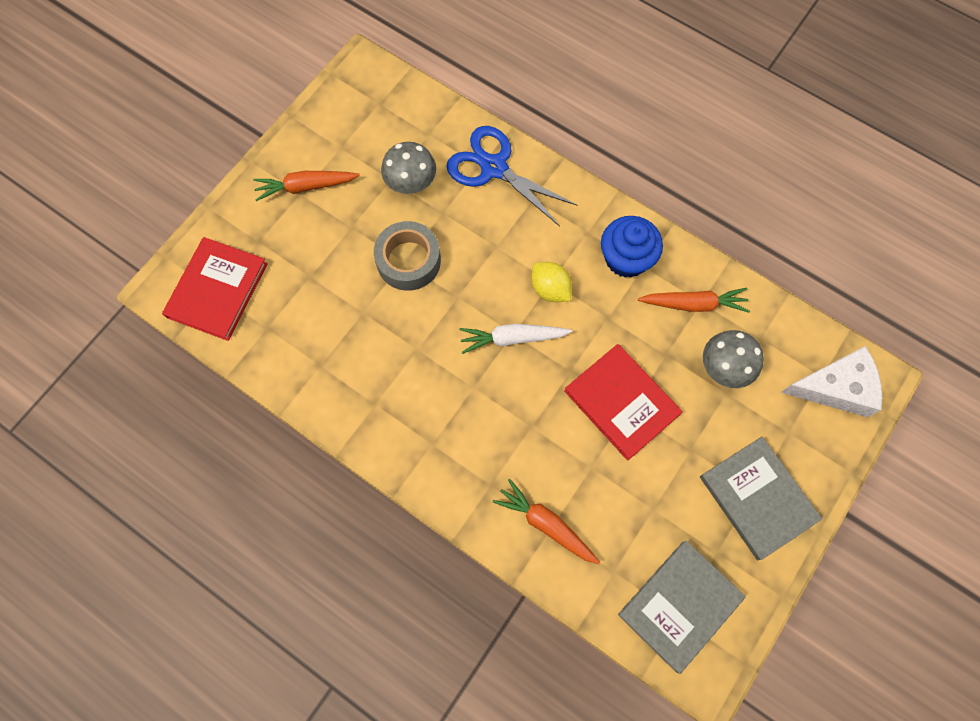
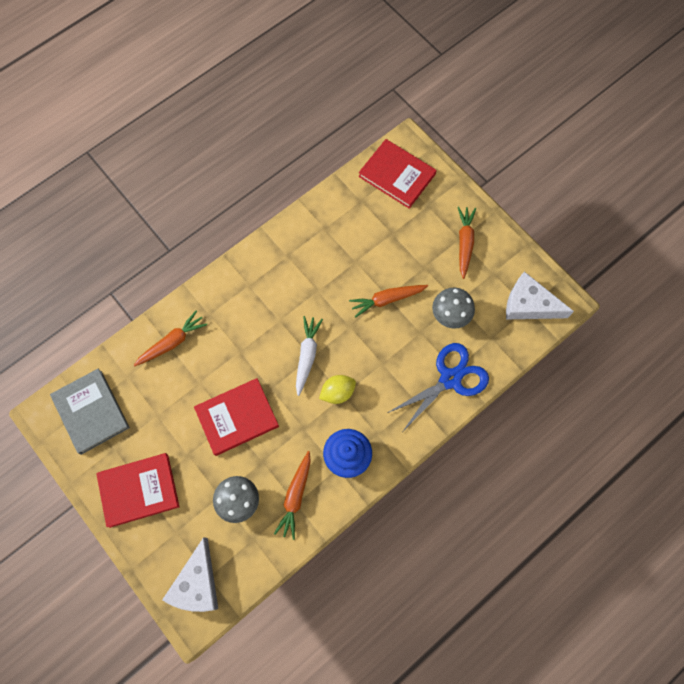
camera: 105 degrees right, 0 degrees up
(374, 102) = (529, 305): none -> white cheese
(408, 261) = (387, 300): grey tape -> orange carrot
(757, 498) = (139, 490): grey book -> red book

